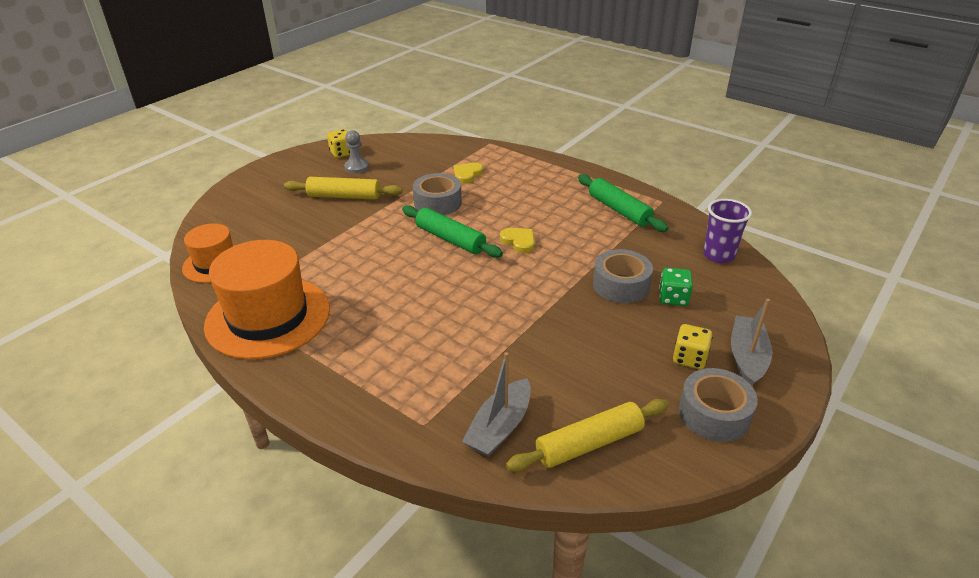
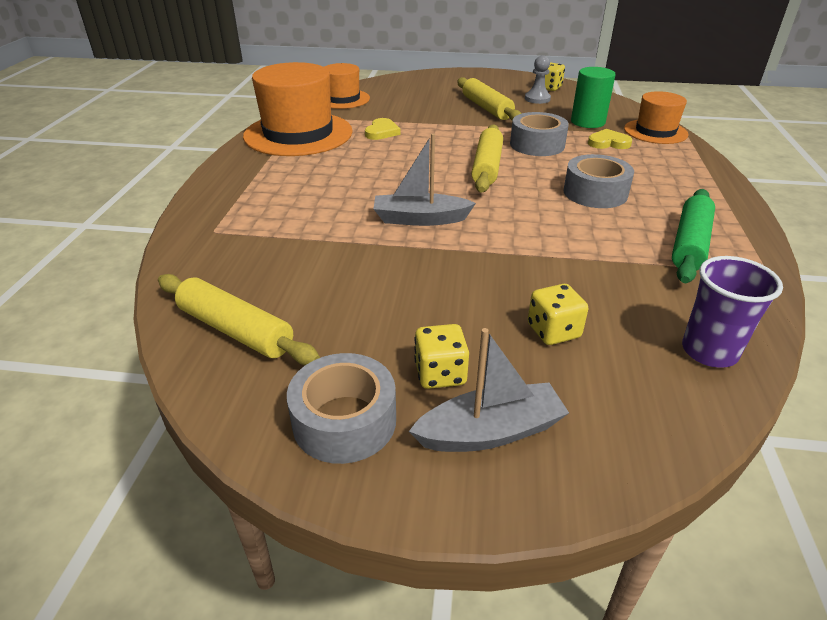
camera: 60 degrees right, 0 degrees up
(425, 166) = (587, 122): none -> green cylinder
(450, 239) = (487, 167): green rolling pin -> yellow rolling pin
(470, 150) = (655, 132): none -> orange hat
(500, 427) = (231, 270): grey boat -> grey boat (420, 219)
(519, 241) = (531, 200): yellow heart -> yellow heart (382, 132)
(621, 285) = (532, 284): grey tape -> grey tape (595, 193)
(673, 298) = (553, 331): green dice -> yellow dice

